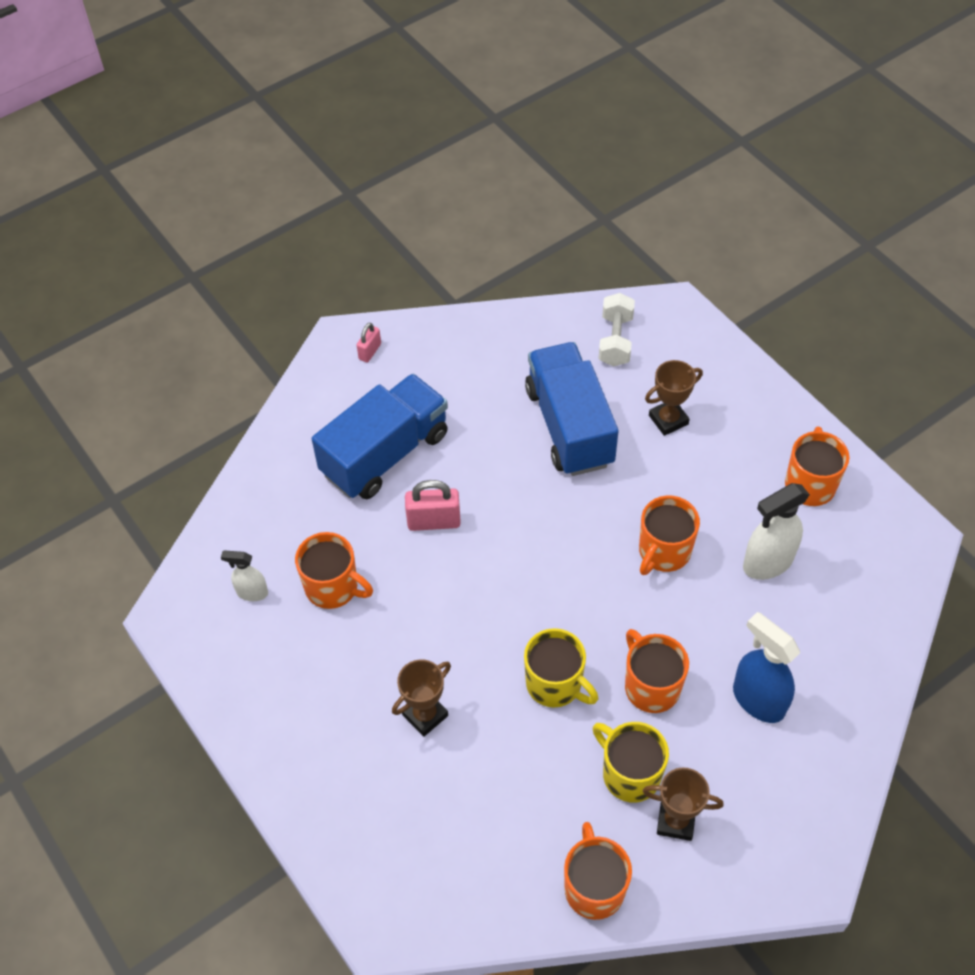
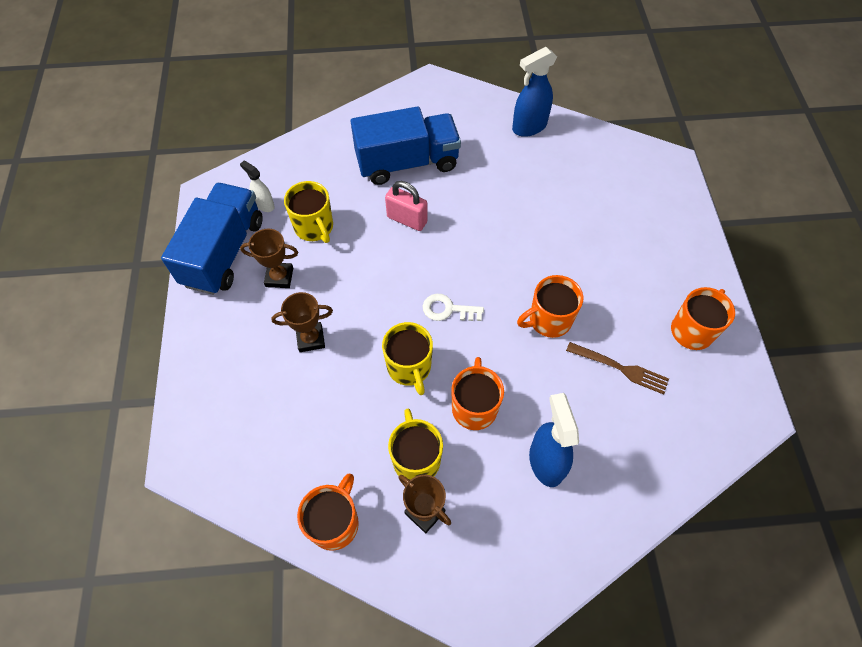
camera: 30 degrees right, 5 degrees up
(333, 587) = (314, 227): orange mug -> yellow mug
(370, 351) = (443, 97): pink padlock -> none
(494, 341) = (529, 127): none -> blue spray bottle
(551, 599) = (448, 309): none -> white key
(569, 426) = (541, 204): blue truck -> blue truck (224, 252)
(615, 340) = (613, 164): white dumbbell -> none
(668, 420) = (615, 233): brown trophy -> brown trophy (279, 277)
(767, 563) = (621, 368): white spray bottle -> brown fork

